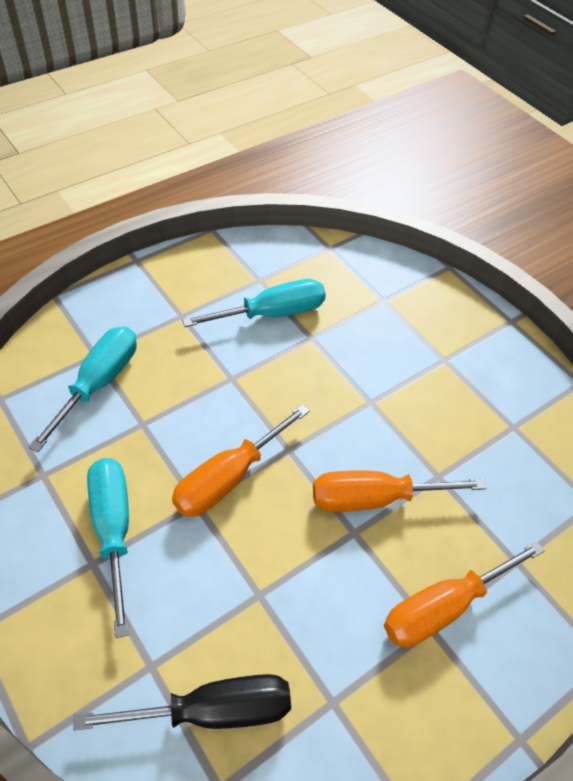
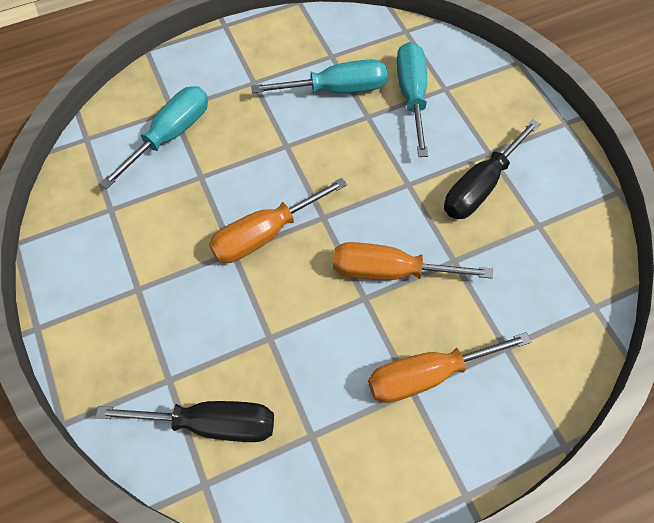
camera: 15 degrees right, 10 degrees up
(113, 529) = (159, 263): turquoise screwdriver -> turquoise screwdriver (412, 96)
(445, 395) = (480, 186): none -> black screwdriver

